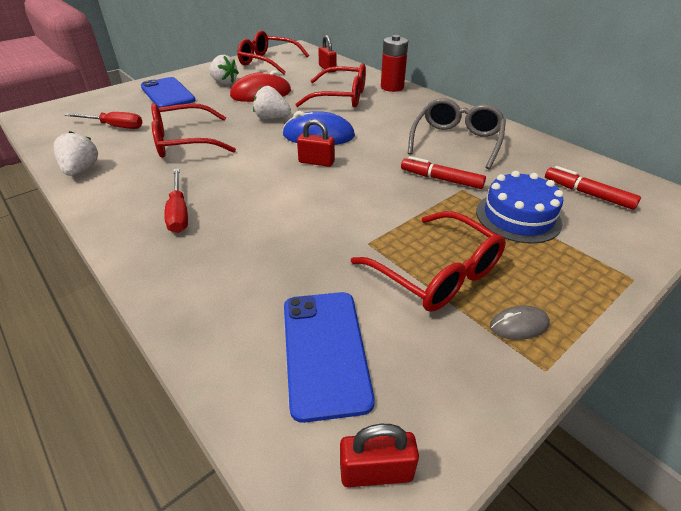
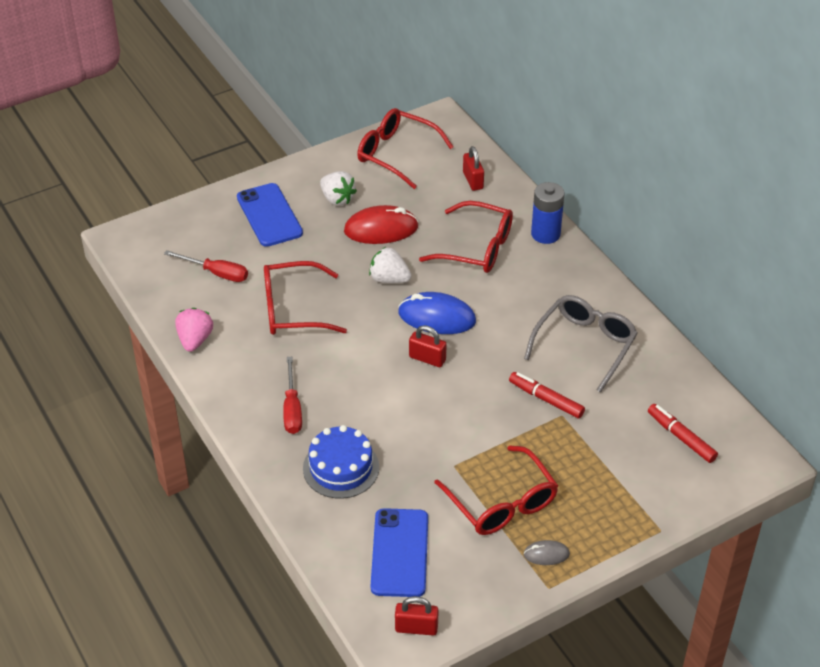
camera: 10 degrees right, 5 degrees up
(81, 170) = (195, 340): white strawberry -> pink strawberry
(392, 87) = (545, 234): red battery -> blue battery
(518, 217) = (598, 455): blue cake -> blue cake (341, 468)

